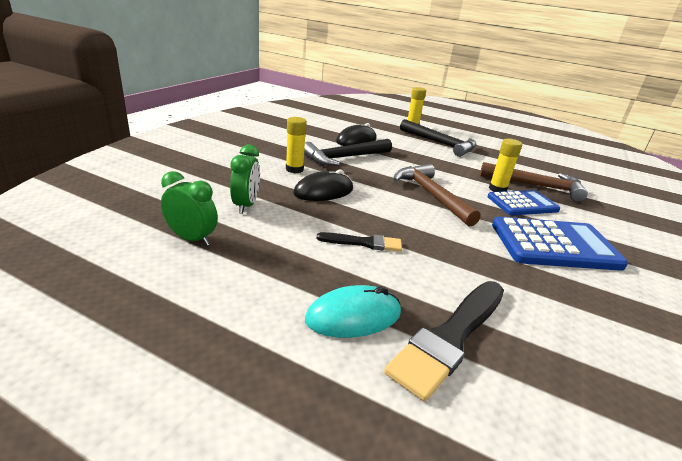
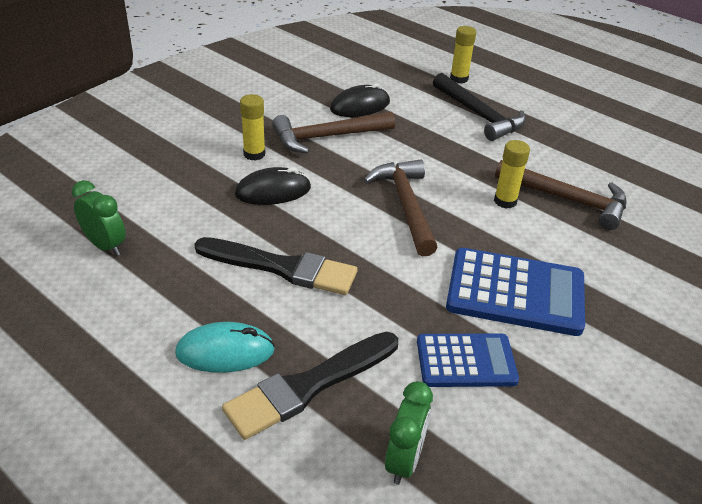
camera: 15 degrees right, 10 degrees up
(246, 205) = (176, 206): green clock -> green clock (404, 460)
(345, 158) = (327, 137): black hammer -> brown hammer
(364, 243) = (282, 267): black brush -> black brush, size x1.78
(522, 204) = (522, 227): blue calculator -> blue calculator (466, 361)

